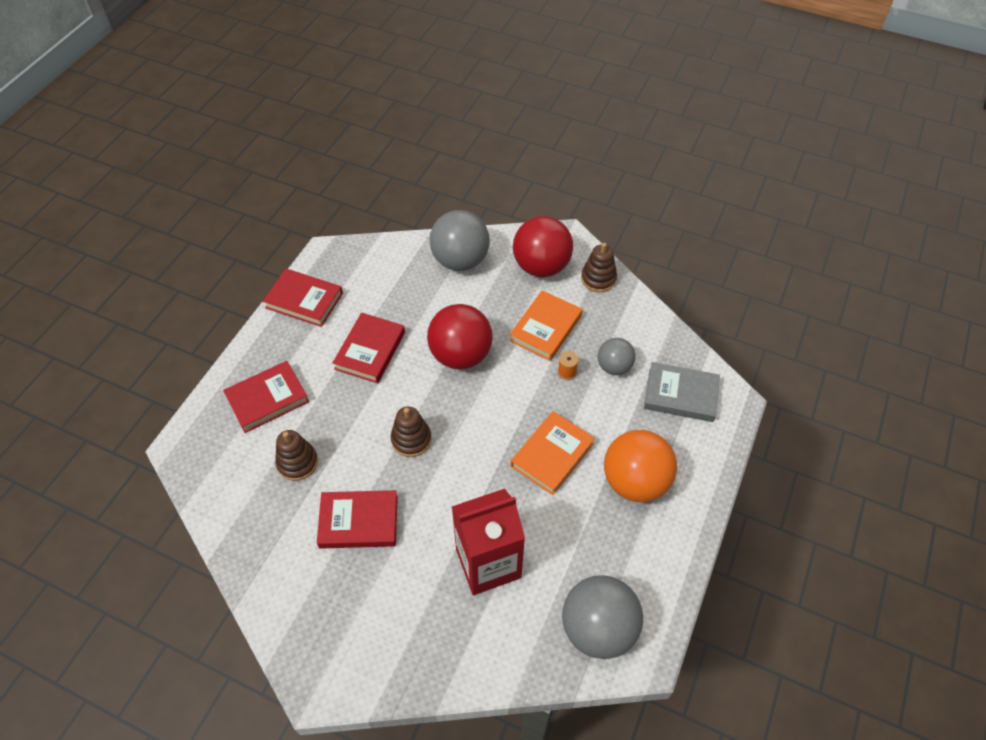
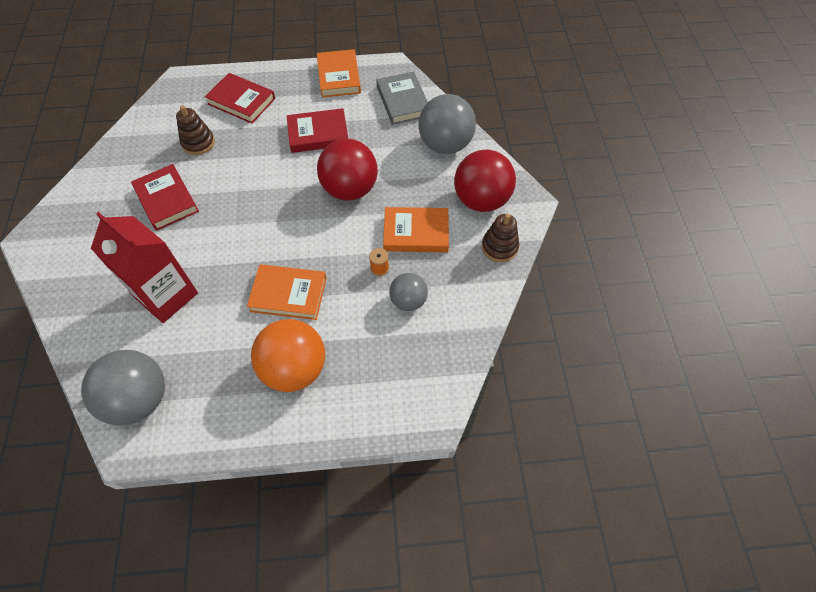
camera: 60 degrees right, 5 degrees up
(304, 300) = (339, 77): red book -> orange book
(411, 439) = (252, 196): brown stacking toy -> none
(680, 395) = (411, 368): grey book -> grey book (403, 101)

